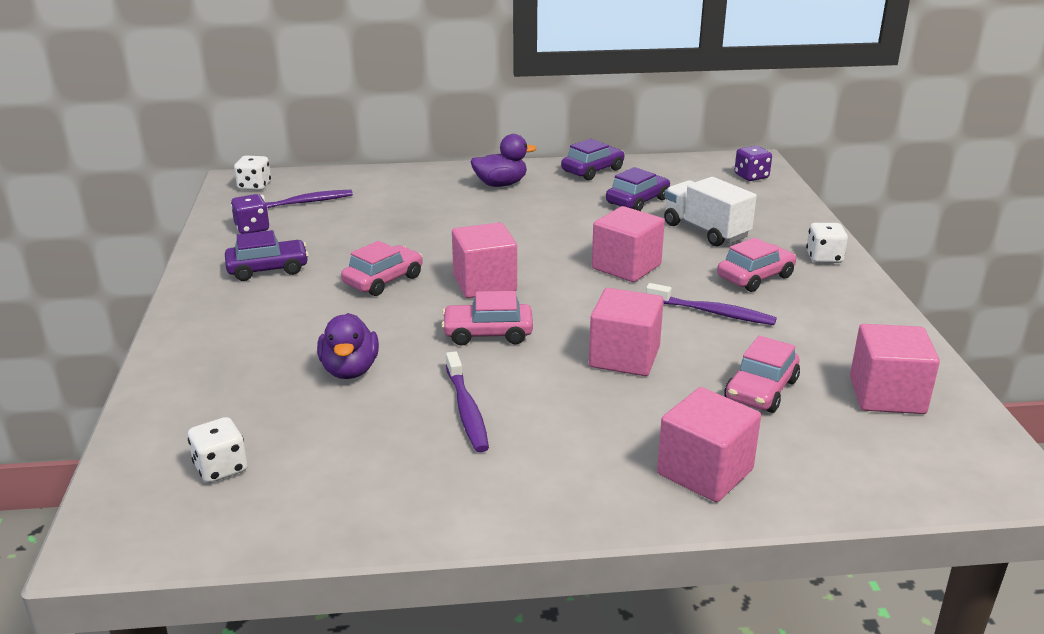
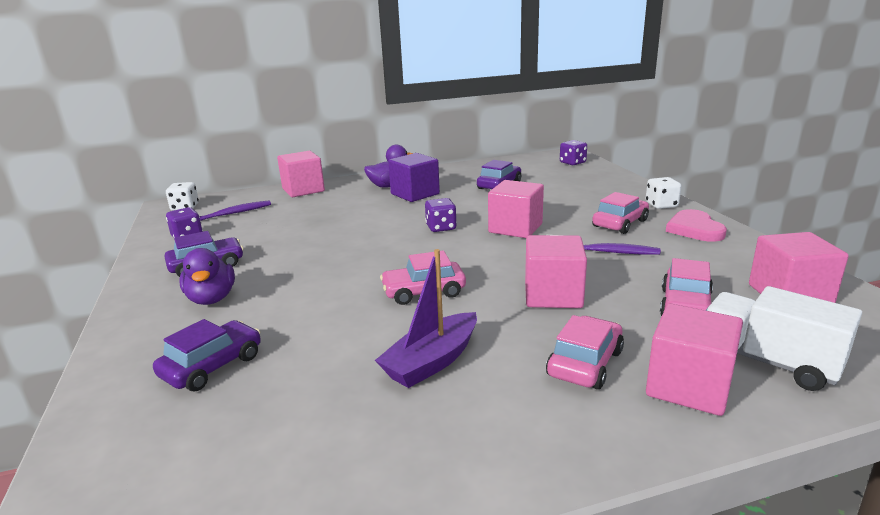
camera: 10 degrees left, 5 degrees down
(221, 468) = (184, 466): white dice -> none
(350, 370) = (304, 341): purple duck -> purple duck (212, 299)
(383, 280) = (314, 262): pink car -> pink car (585, 363)
(467, 410) = (432, 361): purple toothbrush -> purple boat
(485, 283) = (404, 254): pink cube -> pink cube (303, 190)
(528, 201) = (415, 194): none -> purple cube
(539, 254) = (441, 227): none -> purple dice
(592, 170) = (455, 171): purple car -> purple car (212, 366)
(705, 231) = (562, 198): white truck -> white truck (768, 361)
(841, 297) = (694, 229): none -> pink heart

